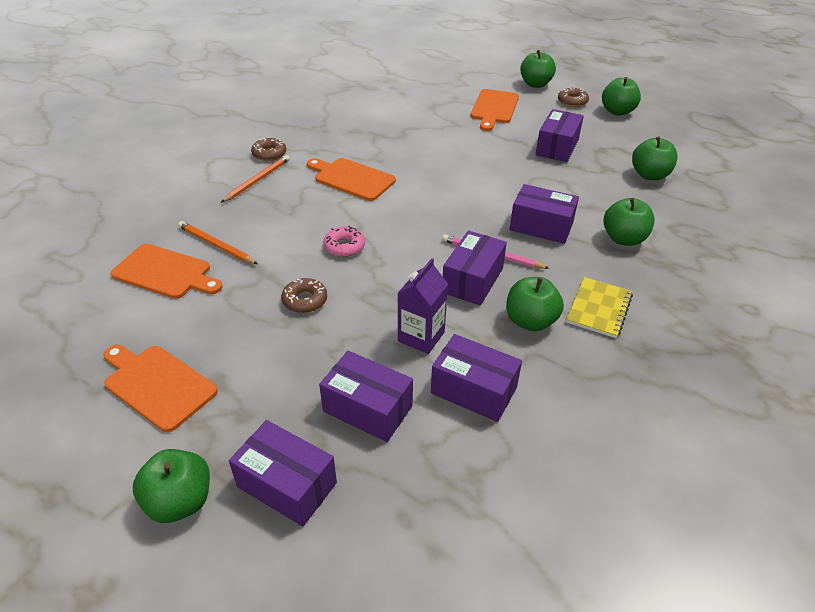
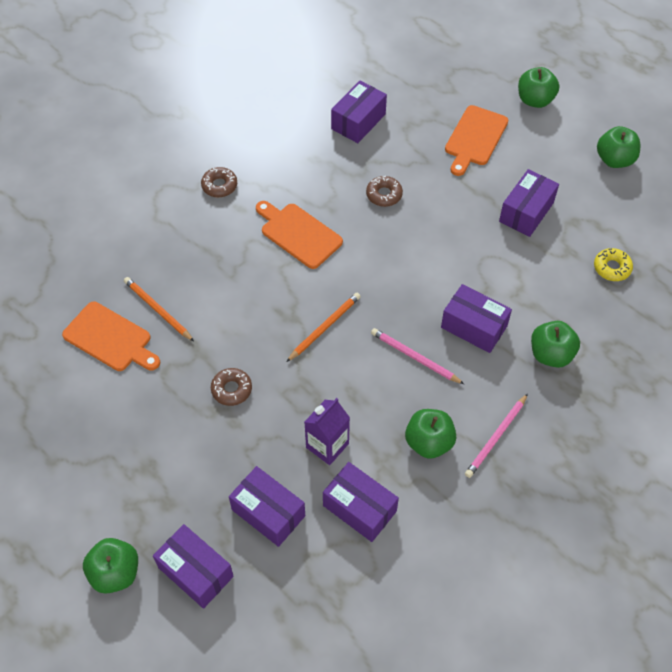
camera: 10 degrees right, 15 degrees up
(157, 385) = (101, 463): orange cutting board -> none
(257, 180) = (204, 224): orange pencil -> orange pencil (324, 327)
(344, 246) = (277, 328): pink donut -> none
(472, 280) = (388, 387): purple box -> purple box (358, 121)
(572, 101) = (568, 136): brown donut -> brown donut (384, 195)
(599, 309) = (496, 437): yellow notebook -> pink pencil
(649, 175) = (612, 268): green apple -> yellow donut

